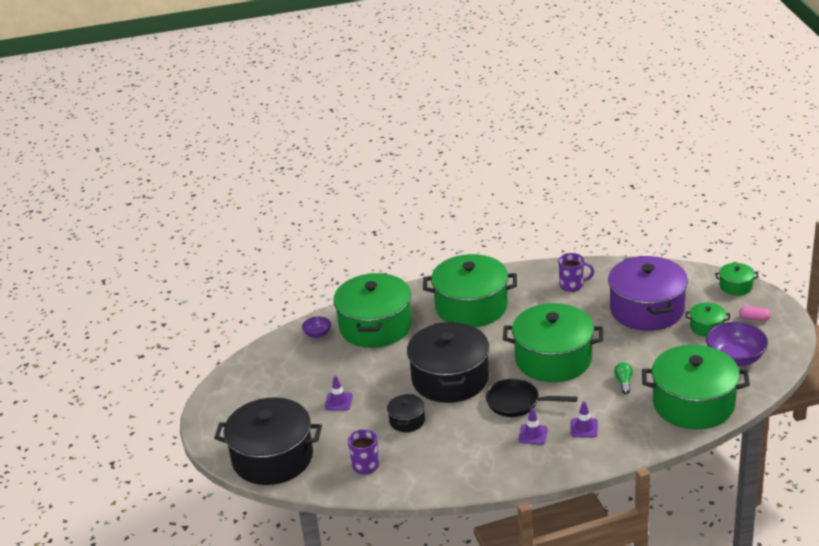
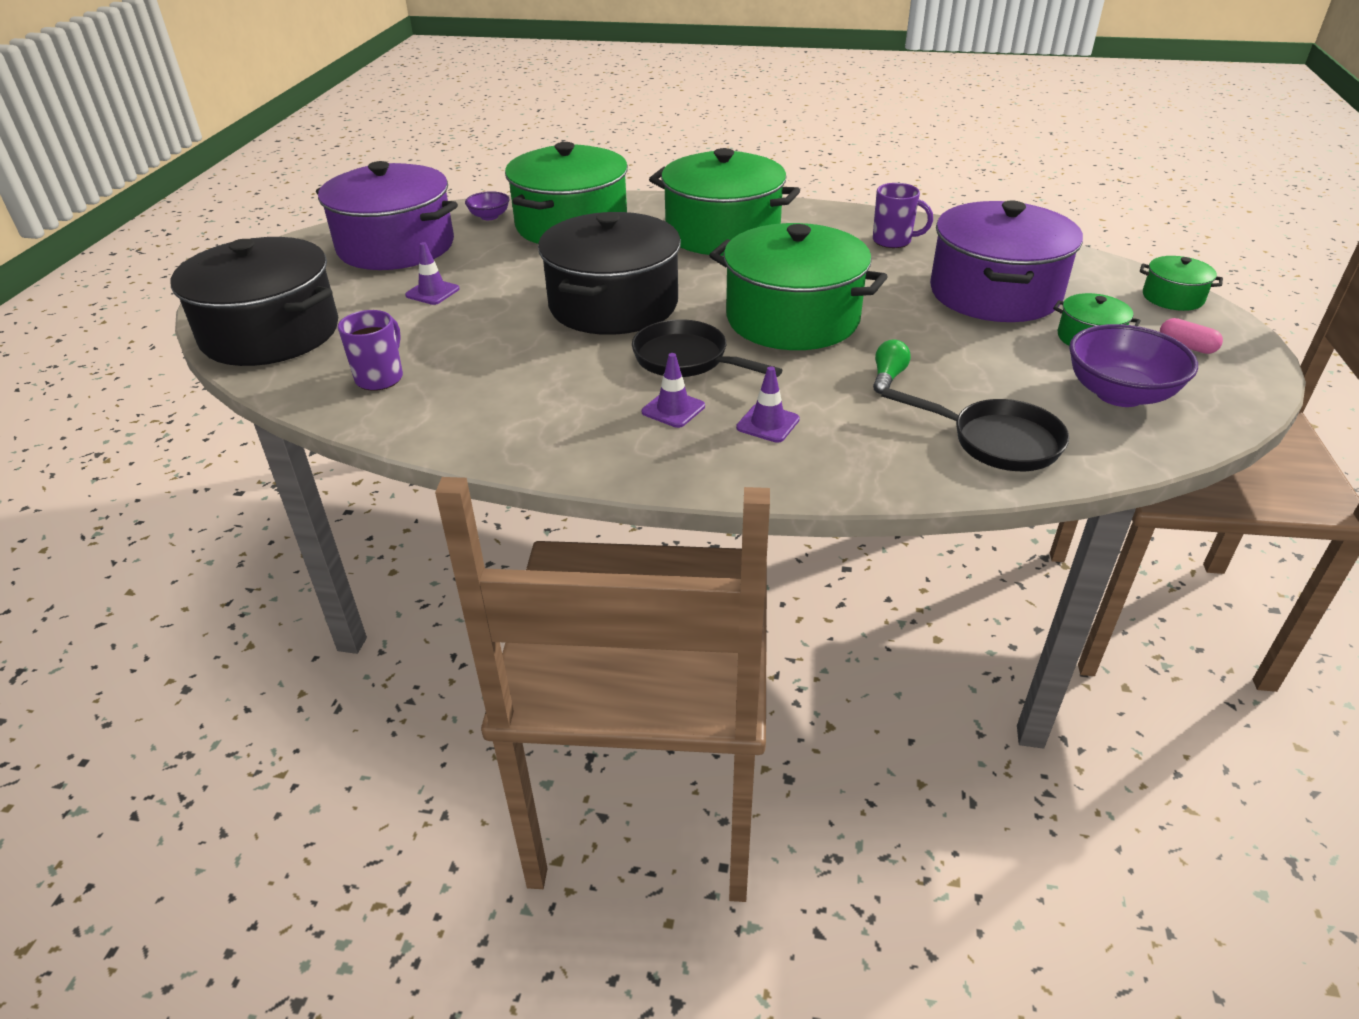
camera: 20 degrees right, 5 degrees up
(281, 375) = (396, 246): none -> purple pot
(407, 421) = (499, 339): black pot -> none
(693, 404) = (997, 441): green pot -> black pan

